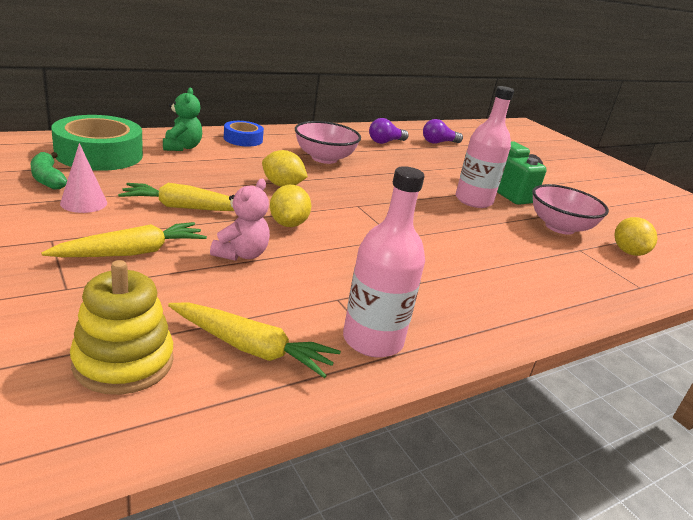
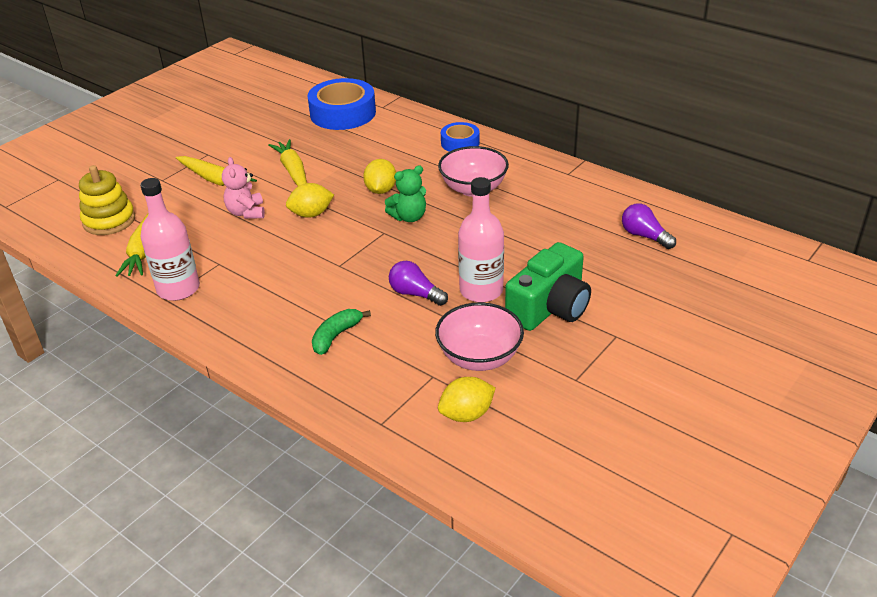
camera: 75 degrees right, 10 degrees up
(48, 178) = (283, 118): green banana -> green banana (336, 336)
(84, 203) = (262, 141): pink cone -> none
(99, 154) = (343, 113): green tape -> blue tape
(182, 147) = (400, 130): green teddy bear -> green teddy bear (409, 217)
(241, 254) = (246, 212): pink teddy bear -> pink teddy bear turned 75 degrees clockwise
(385, 142) = (582, 205): purple light bulb -> purple light bulb (415, 294)

